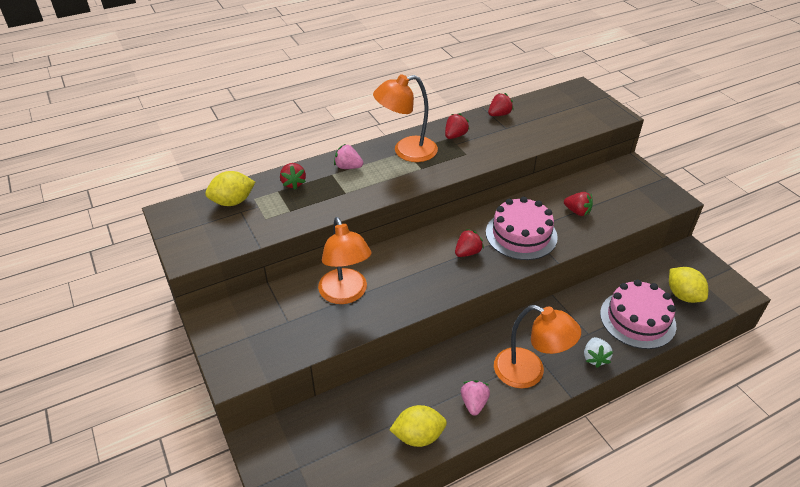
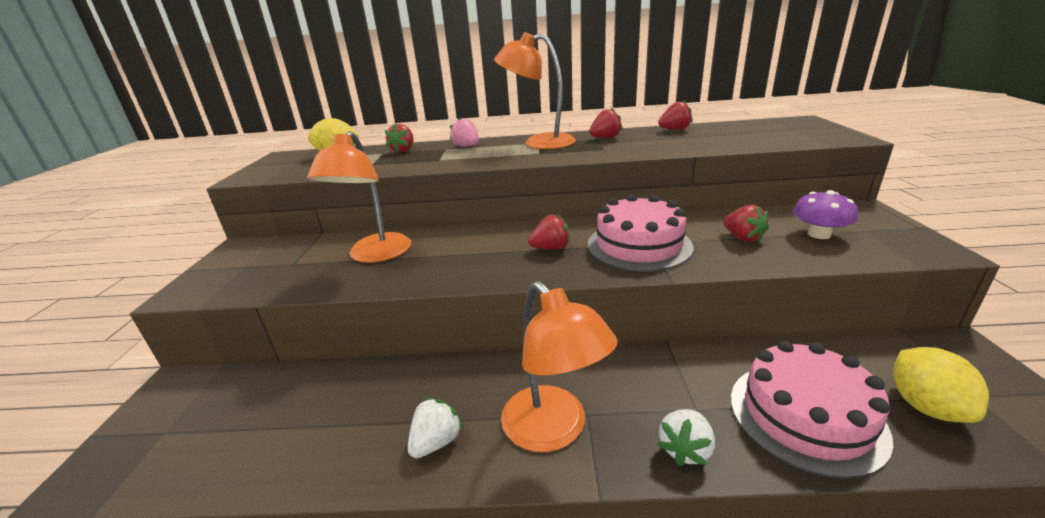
camera: 30 degrees right, 15 degrees down
(418, 436) = (322, 455): yellow lemon -> none
(474, 403) = (436, 442): pink strawberry -> white strawberry
(616, 198) = (819, 234): none -> purple mushroom

